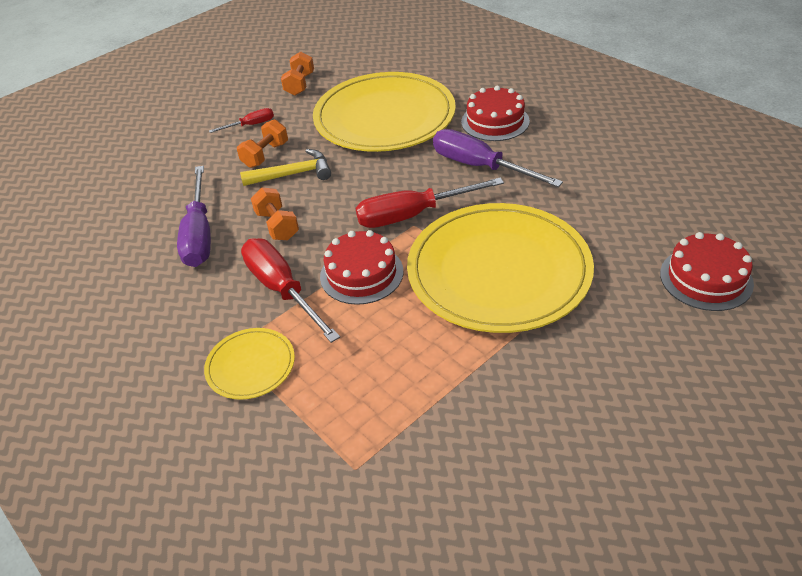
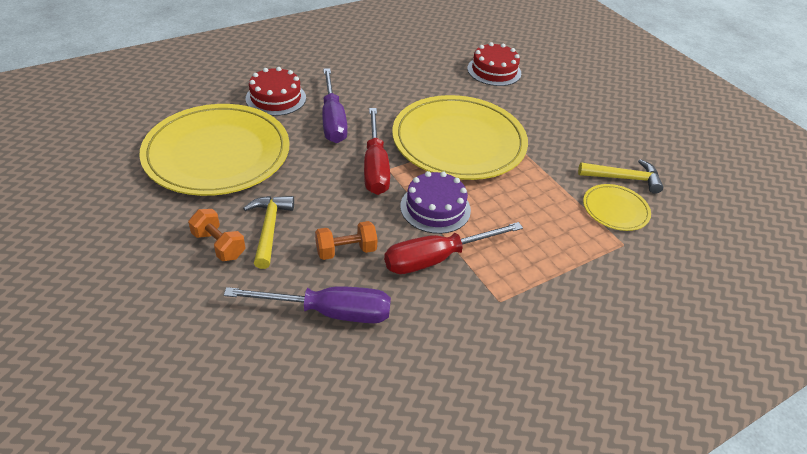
camera: 85 degrees left, 0 degrees up
(250, 366) = (521, 289): yellow plate -> yellow plate (615, 209)
(251, 125) = (147, 250): red screwdriver -> none
(299, 84) = (95, 200): orange dumbbell -> none
(361, 274) = (435, 208): red cake -> purple cake
(480, 166) = (333, 120): purple screwdriver -> purple screwdriver turned 60 degrees counterclockwise
(509, 466) = (624, 178): none -> yellow hammer

